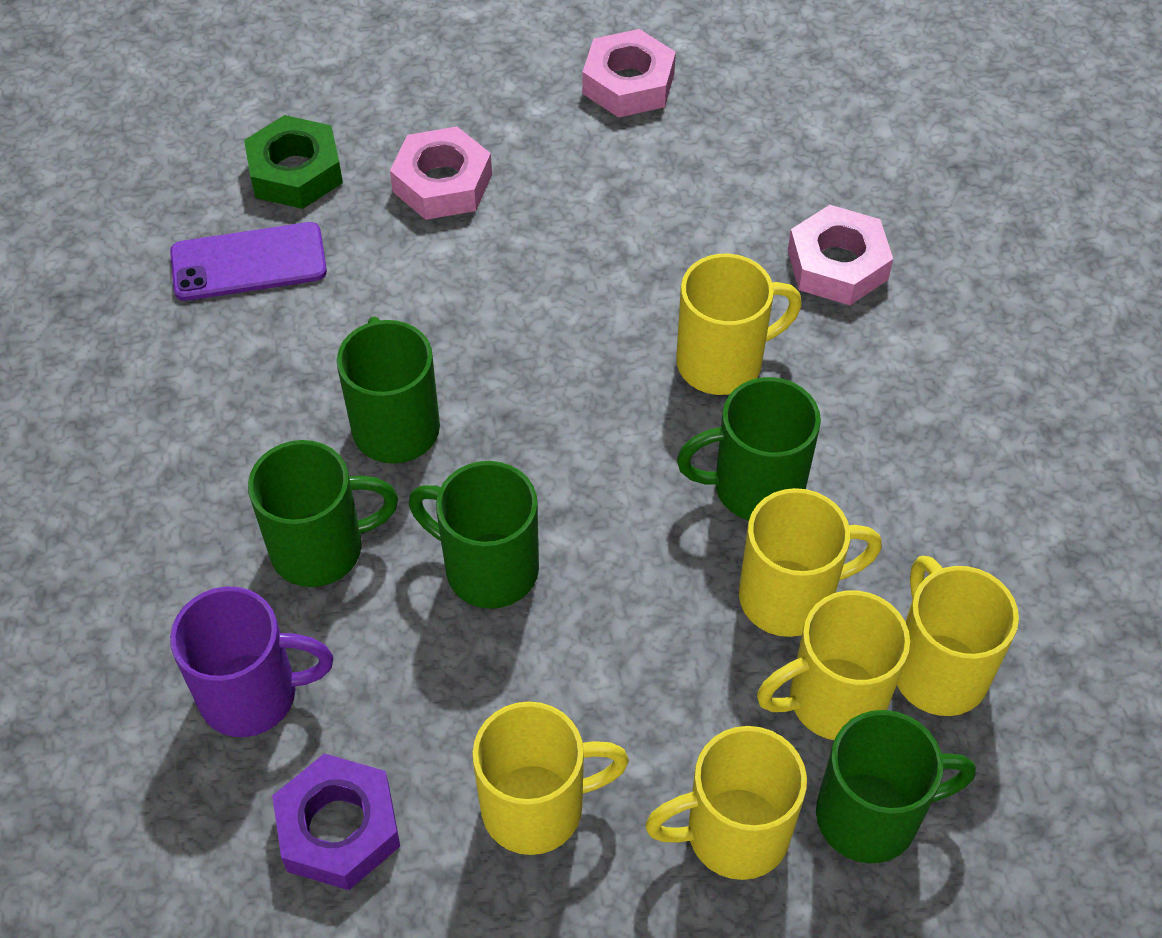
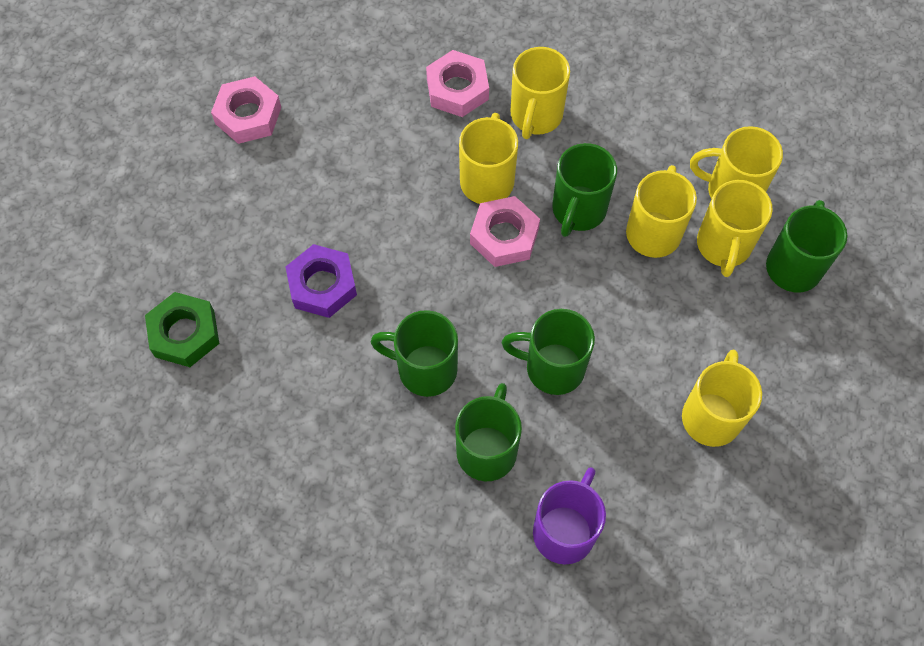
camera: 60 degrees left, 10 degrees up
(248, 263) = (242, 395): purple phone -> none
(339, 828) = (673, 521): purple nut -> purple nut (322, 285)
(442, 183) = (255, 255): pink nut -> pink nut (504, 236)
(487, 568) = (552, 367): green mug -> green mug turned 45 degrees clockwise
(733, 833) = (772, 332): yellow mug -> yellow mug (535, 116)

